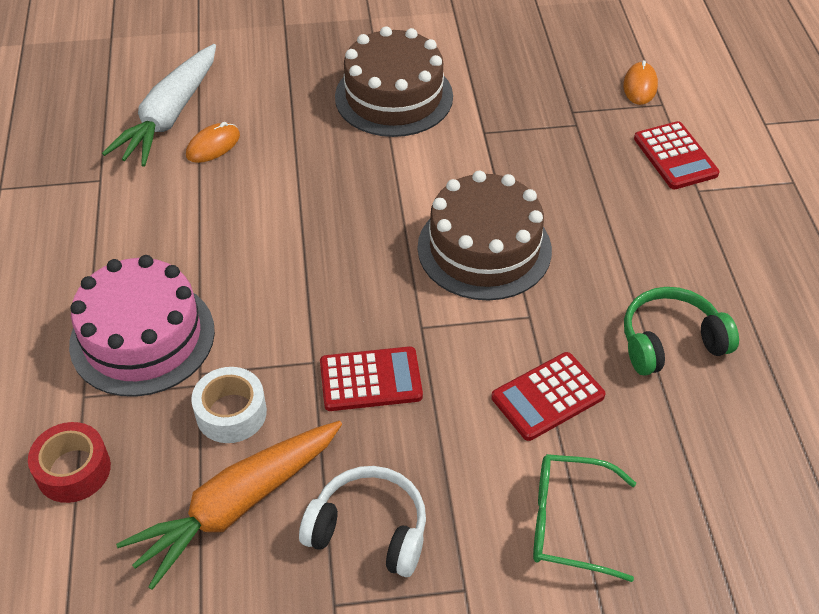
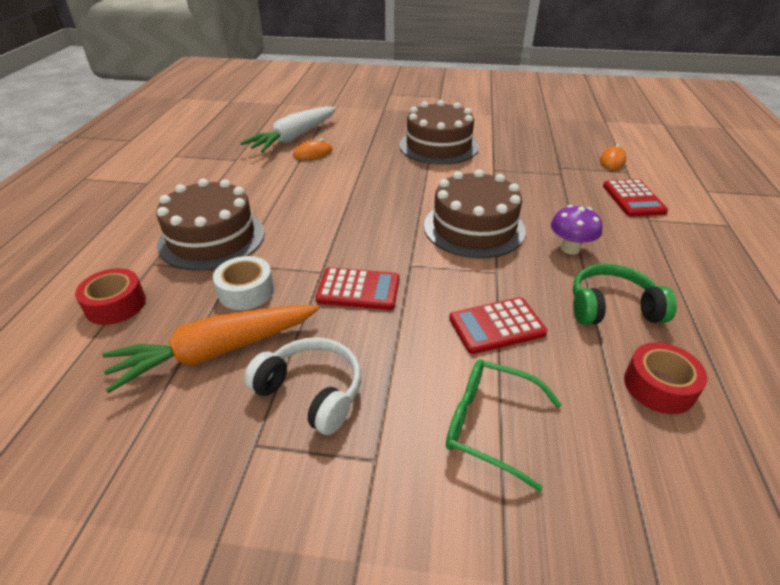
camera: 15 degrees right, 10 degrees down
(142, 337) = (212, 238): pink cake -> brown cake
(609, 260) = (570, 248): none -> purple mushroom
(730, 436) = (659, 386): none -> red tape

